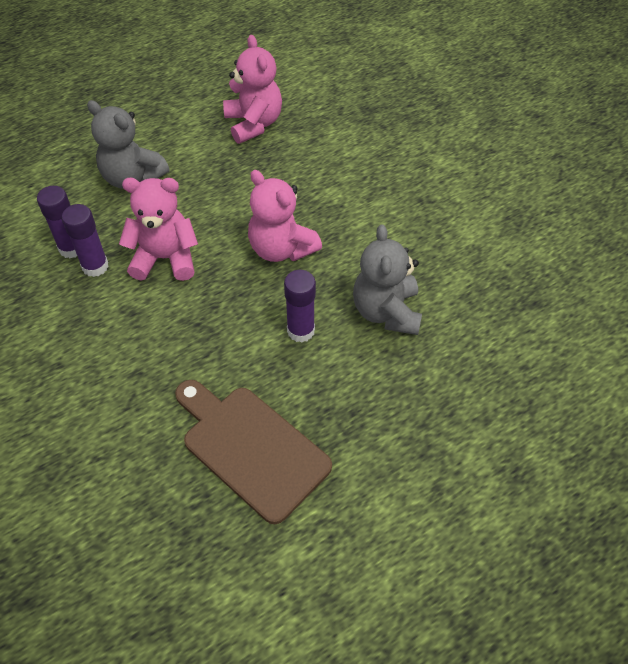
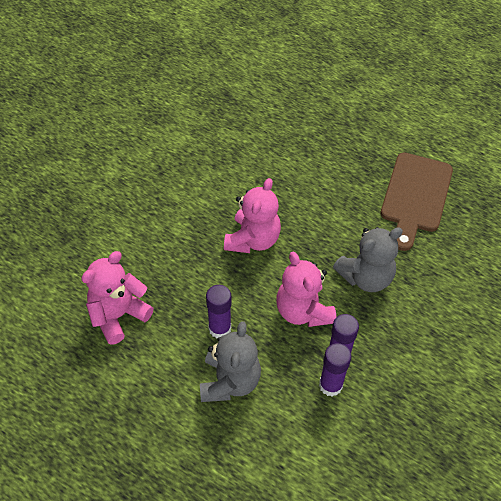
camera: 115 degrees left, 0 degrees up
(301, 330) = (317, 202): purple glue stick -> purple glue stick (219, 328)
(386, 312) = (275, 163): grey teddy bear -> grey teddy bear (366, 277)

